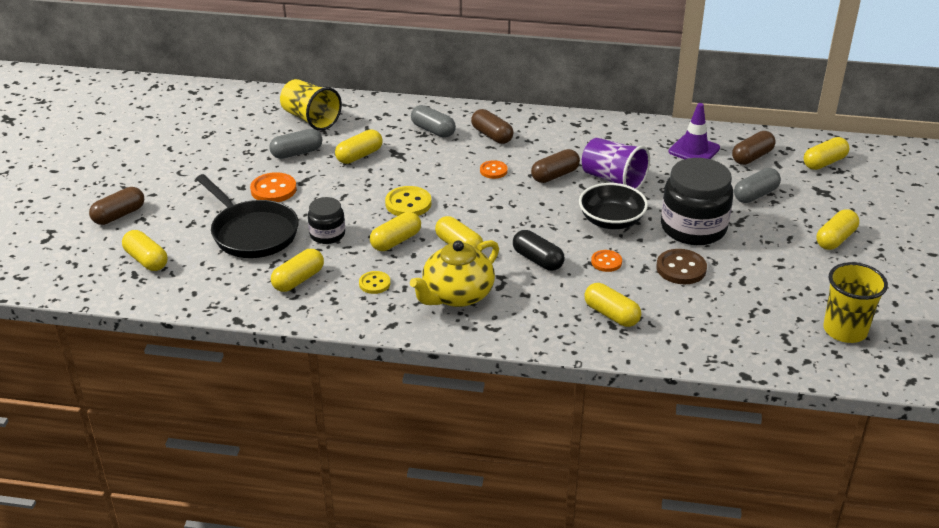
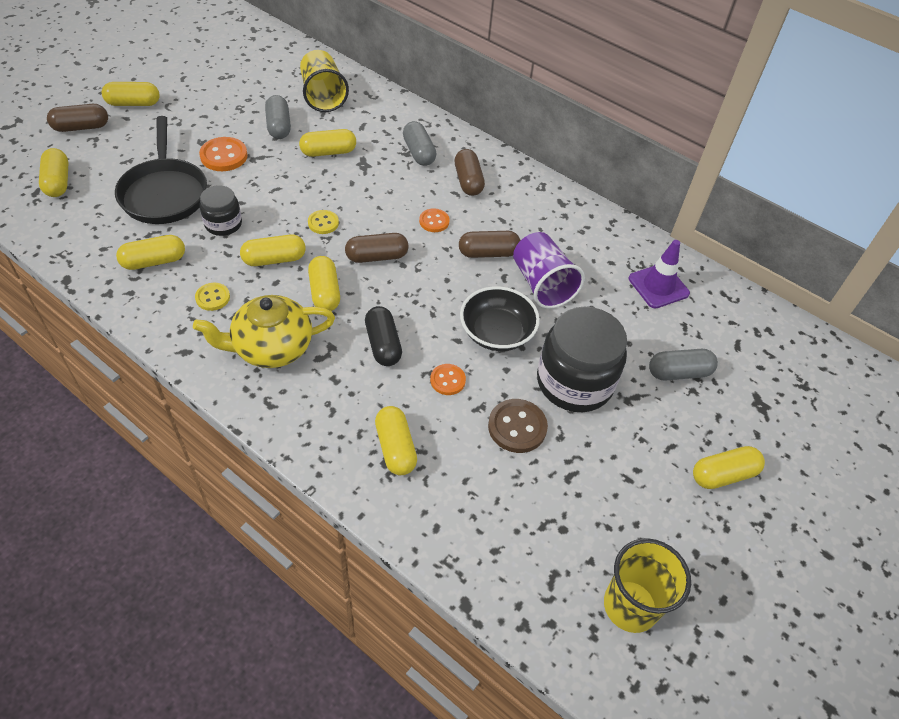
camera: 25 degrees right, 15 degrees up
(297, 153) = (278, 126): grey capsule -> grey capsule turned 75 degrees clockwise
(408, 203) = (323, 223): yellow button -> yellow button, size x0.62
(752, 157) = (716, 323): brown capsule -> brown capsule (377, 256)
(824, 162) = (794, 367): yellow capsule -> yellow capsule (133, 103)

